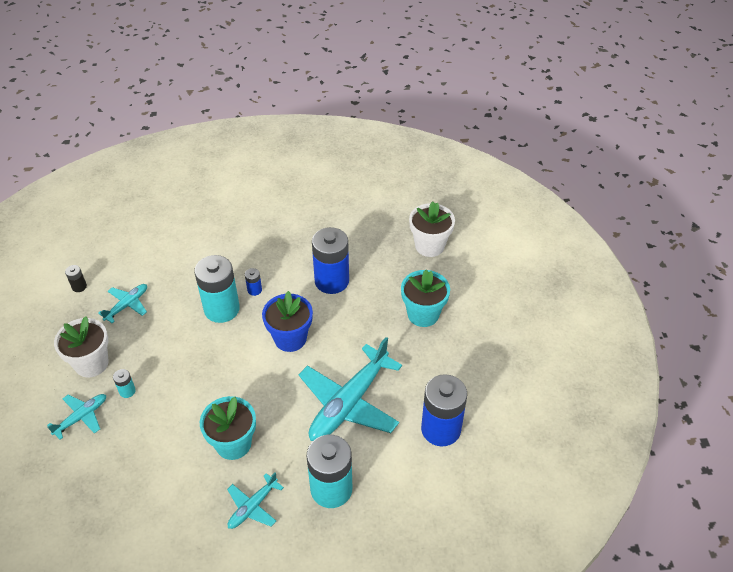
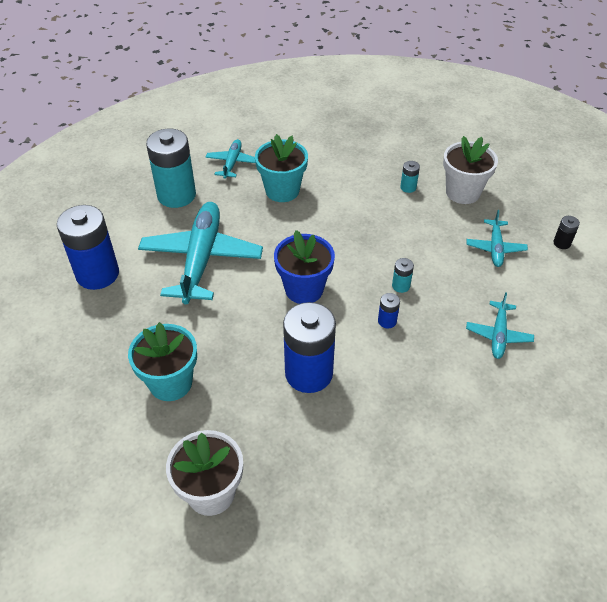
camera: 150 degrees right, 0 degrees up
(81, 417) = (422, 158): turquoise plane -> turquoise plane (498, 334)
(222, 309) = (401, 286): turquoise battery -> turquoise battery, size x0.42

